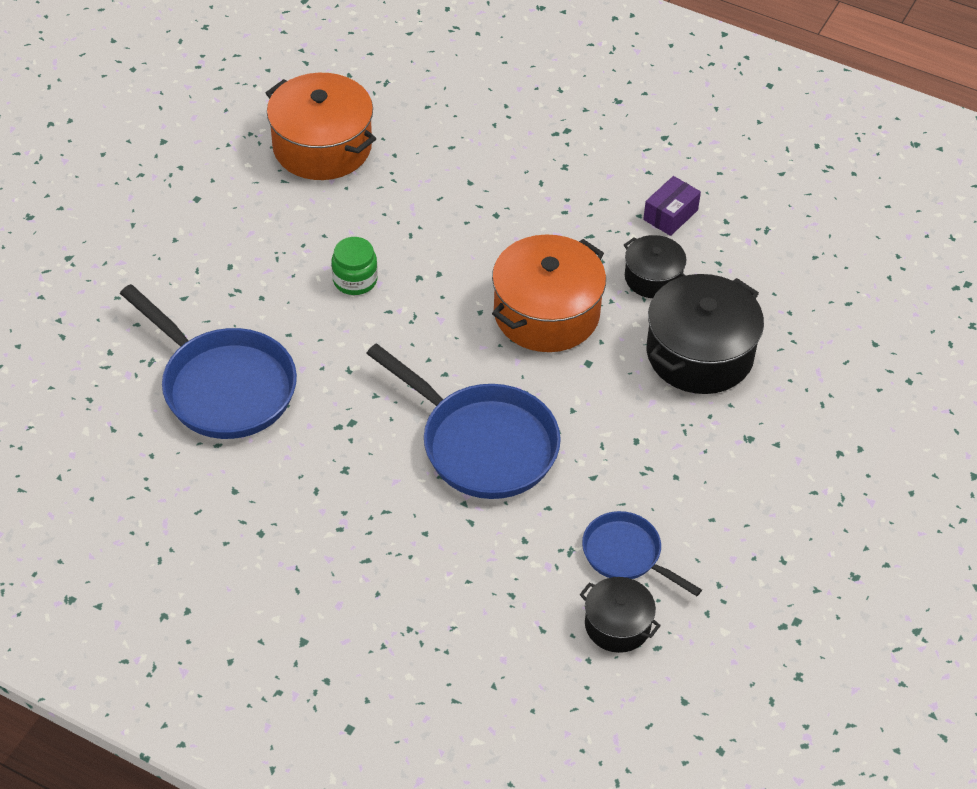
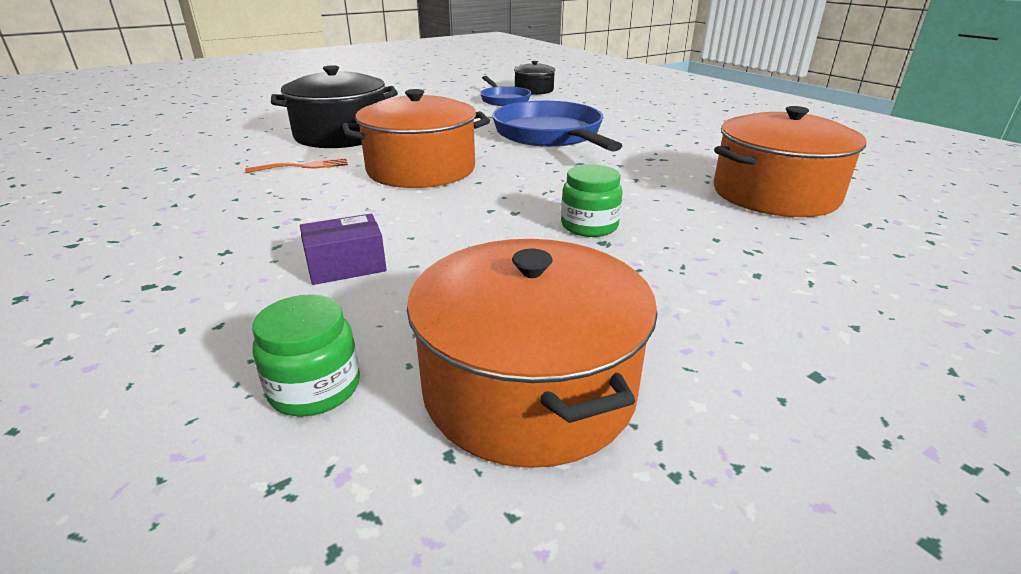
camera: 150 degrees left, 20 degrees down
(223, 386) = (775, 194): blue pan -> orange pot
(412, 114) = (315, 388): none -> green jar
(653, 278) = (302, 166): black pot -> orange fork
(670, 215) = (209, 192): purple box -> purple box (346, 266)

